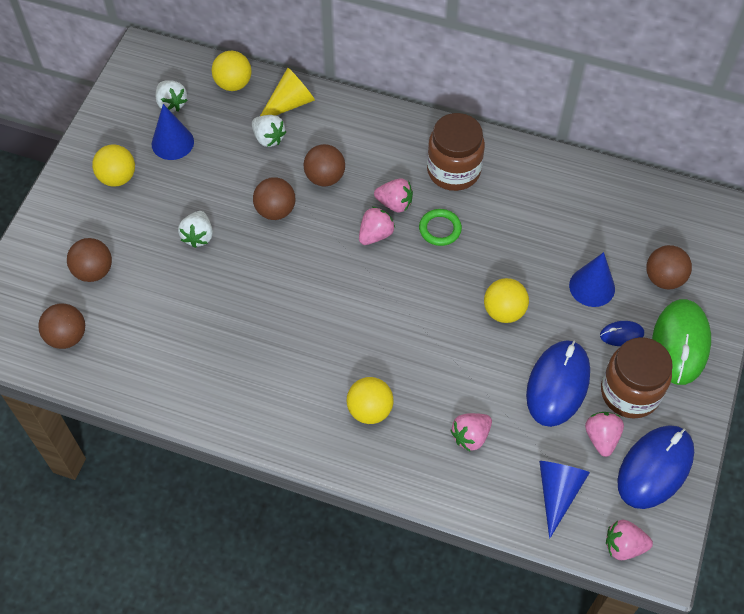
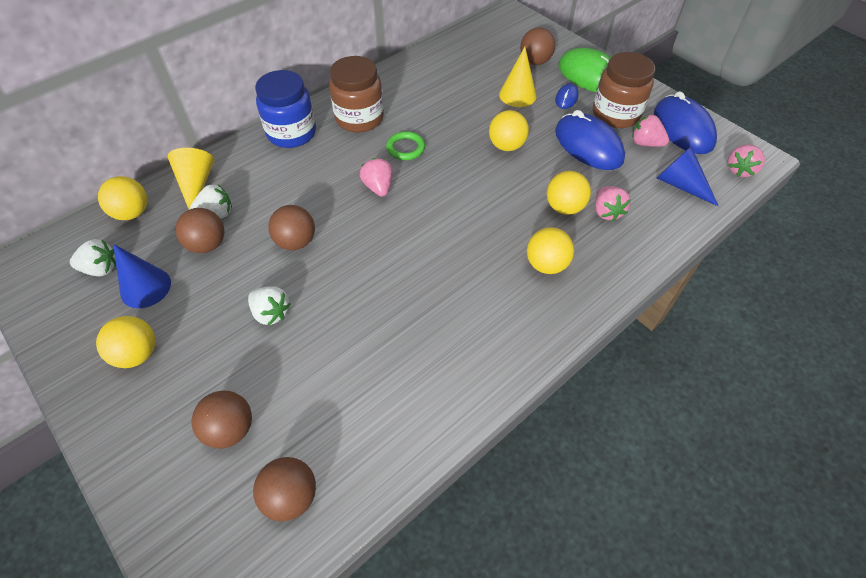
camera: 60 degrees left, 5 degrees down
(325, 177) = (294, 194): brown ball -> brown ball (207, 244)
(394, 203) = (359, 163): pink strawberry -> none
(396, 131) = (292, 133): none -> blue jar
(452, 397) = (564, 207): none -> yellow ball
(592, 287) = (517, 95): blue cone -> yellow cone

